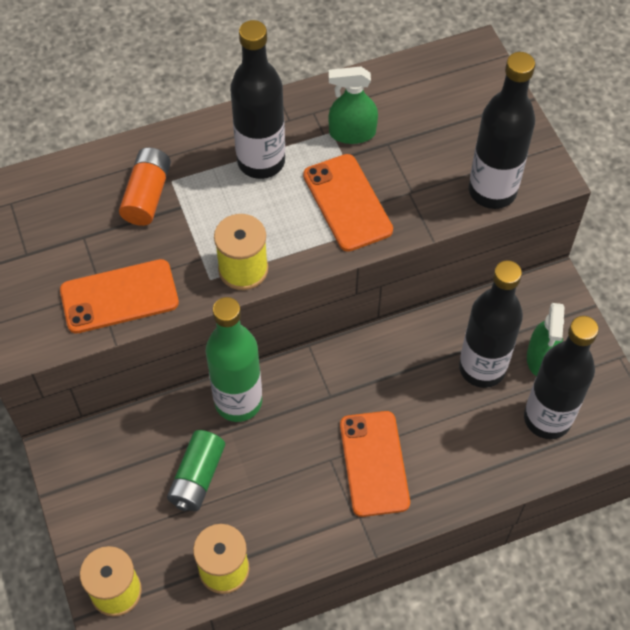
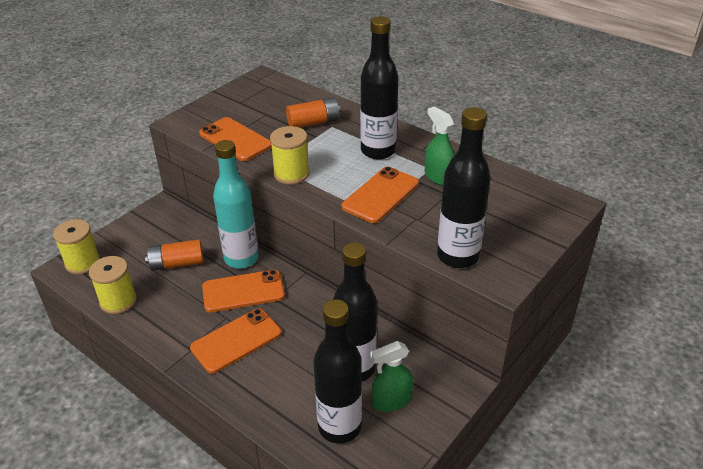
camera: 60 degrees right, 20 degrees down
(197, 477) = (177, 264): green battery -> orange battery
(238, 401) = (241, 259): green bottle -> turquoise bottle
(298, 423) = (243, 291): none -> orange phone

